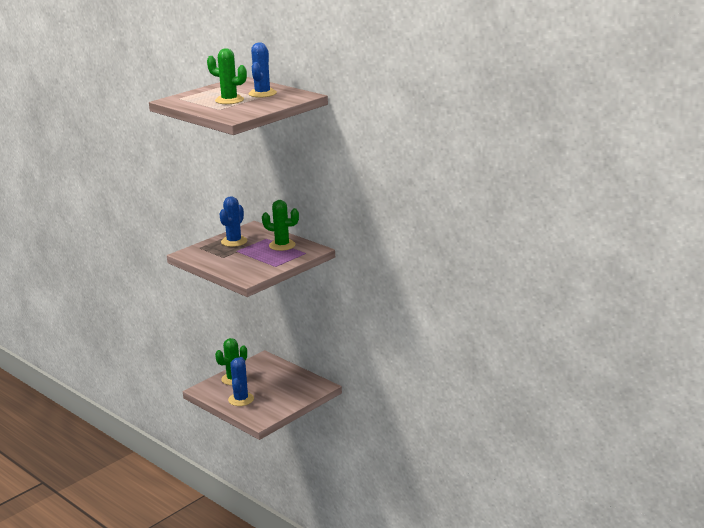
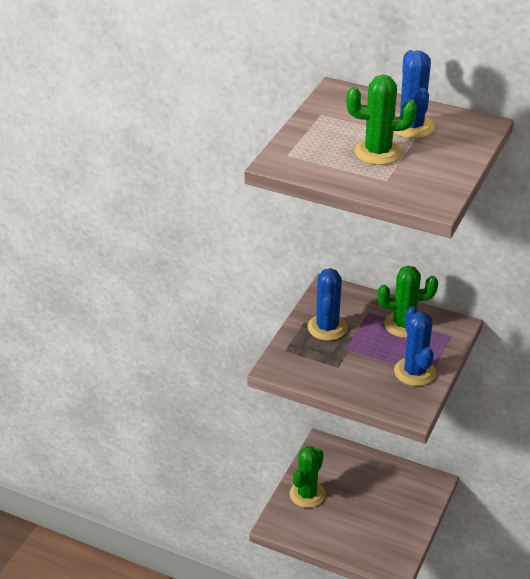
camera: 20 degrees left, 15 degrees up
(241, 399) = (343, 533): blue cactus -> blue cactus (414, 372)

